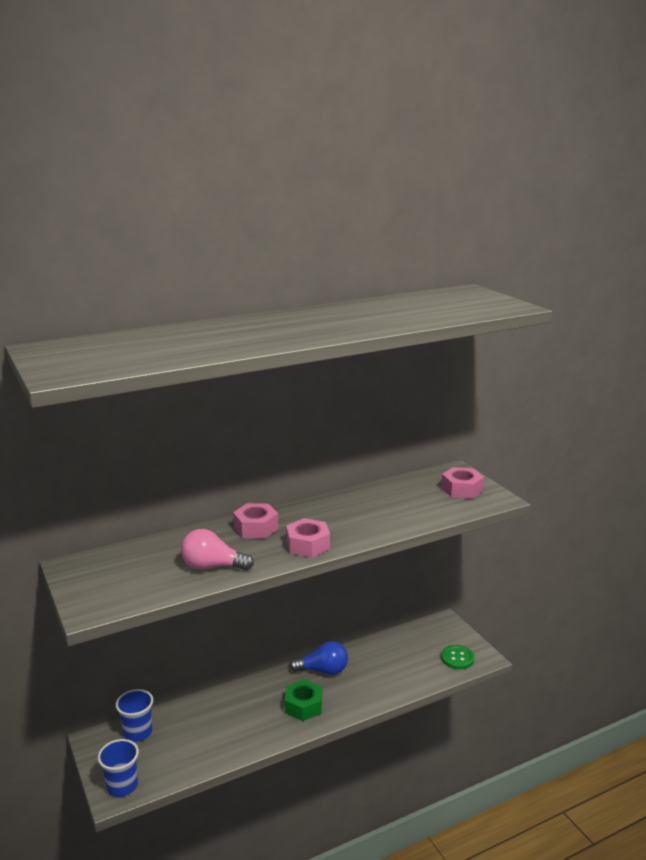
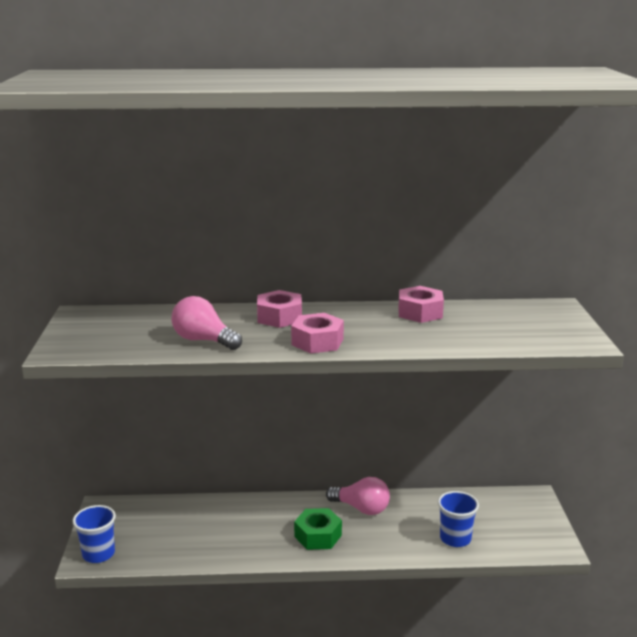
camera: 25 degrees right, 0 degrees up
(138, 732) = (144, 512): blue cup -> blue cup (455, 538)
(323, 670) = (361, 508): blue light bulb -> pink light bulb
(457, 658) = (524, 538): green button -> none
(461, 489) = (546, 325): pink nut -> pink nut (420, 312)

